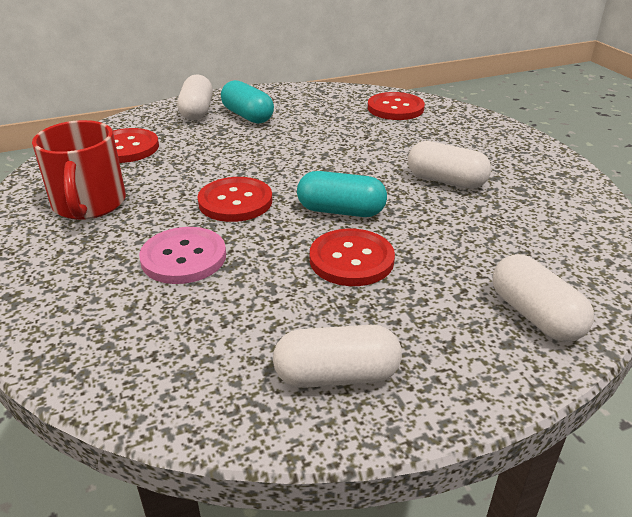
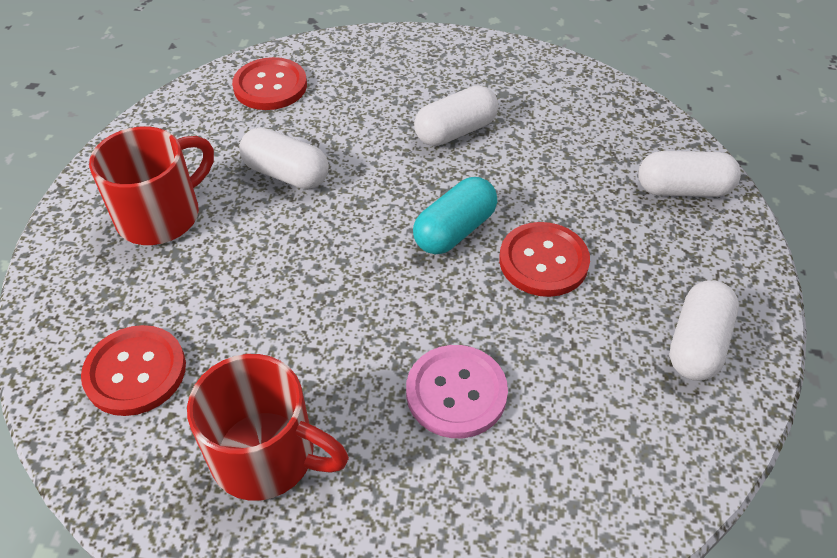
camera: 60 degrees left, 15 degrees up
(197, 111) = (93, 259): white capsule -> white capsule (286, 174)
(235, 201) = (372, 307): red button -> none
(247, 116) = (161, 215): turquoise capsule -> red mug

